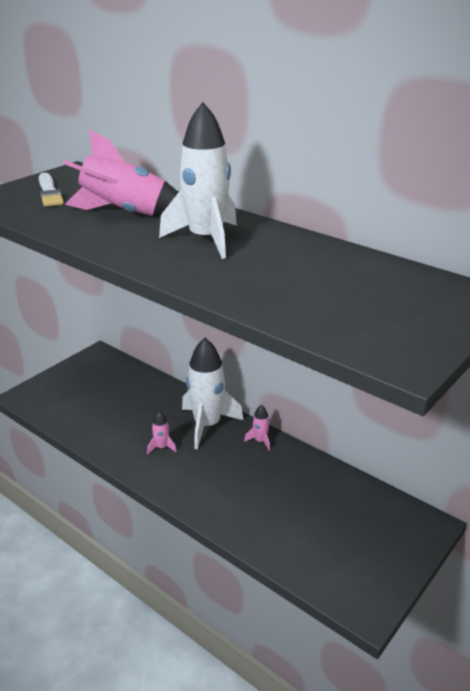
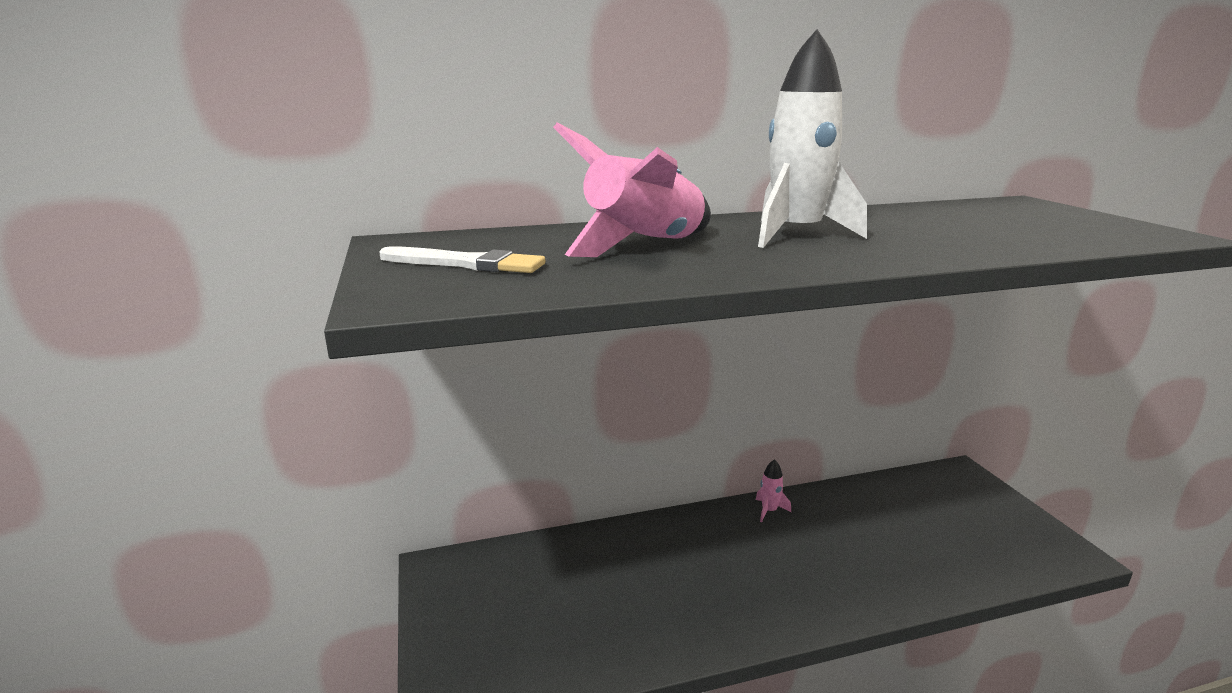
camera: 55 degrees left, 10 degrees down
(162, 447) = (722, 590): pink rocket -> none
(207, 425) = (706, 536): white rocket -> none

